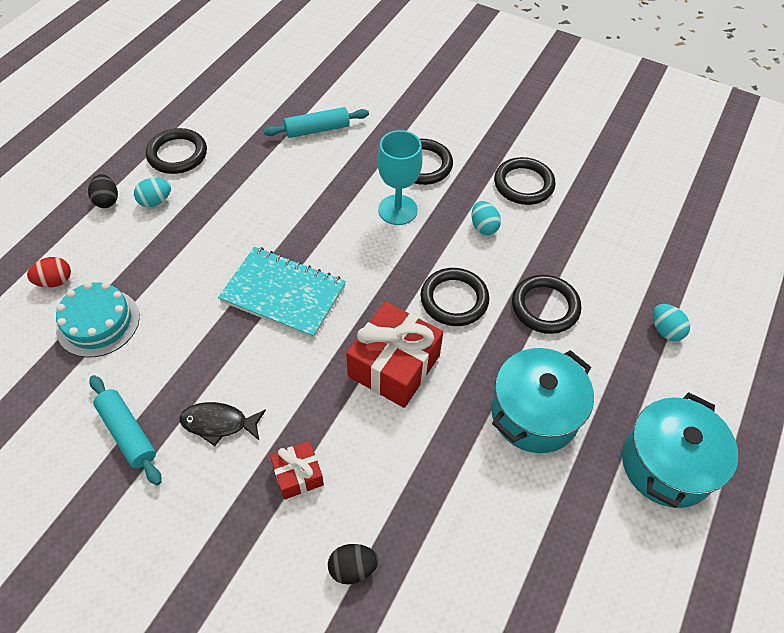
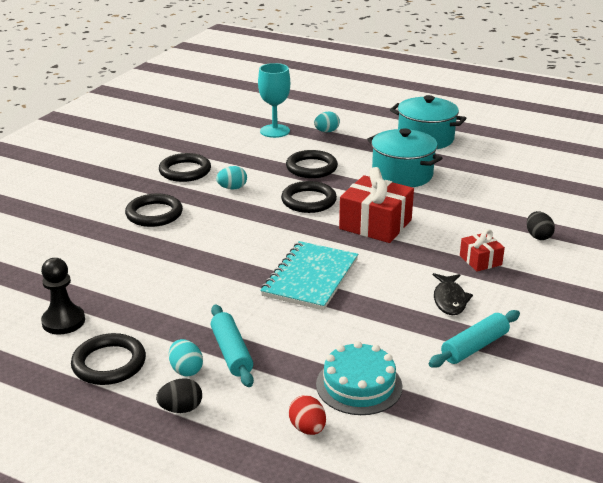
camera: 90 degrees left, 25 degrees down
(242, 122) = (63, 321): none -> black pawn
(317, 130) = (90, 271): turquoise rolling pin -> turquoise rolling pin (231, 352)
(397, 210) = (210, 225): turquoise goblet -> turquoise goblet (275, 131)

